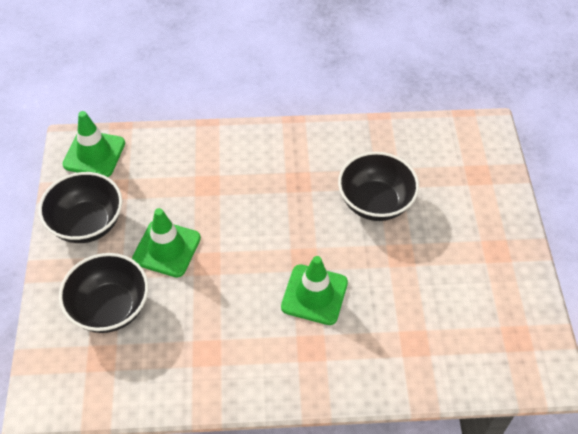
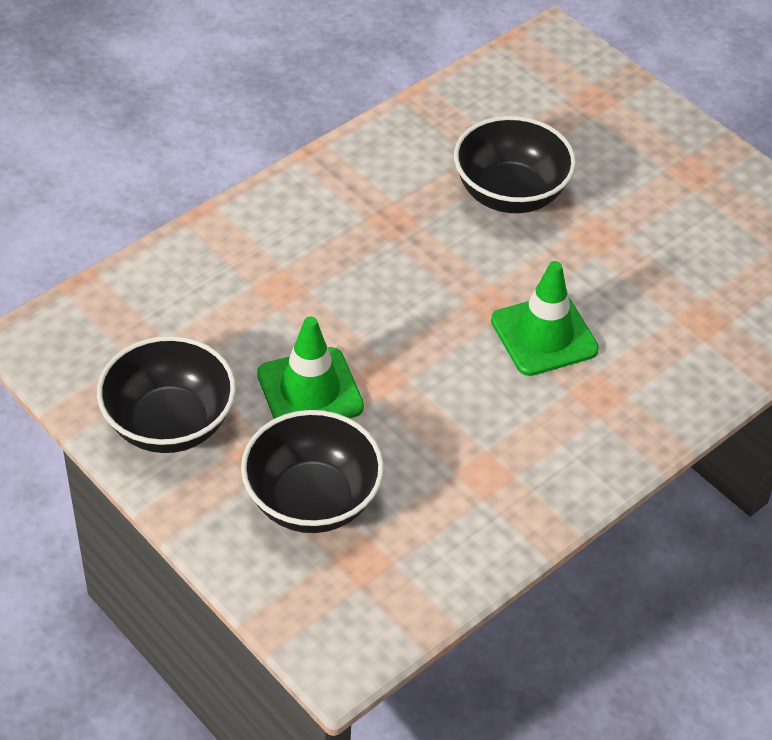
camera: 40 degrees left, 5 degrees down
(94, 154) = (81, 335): green traffic cone -> none

